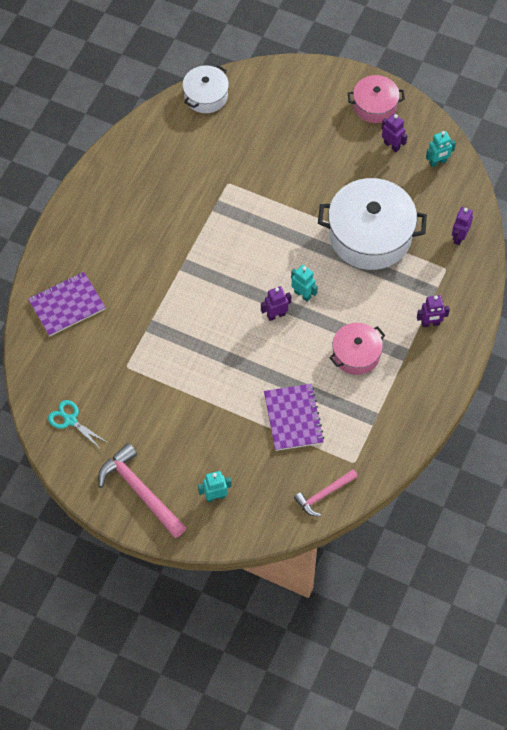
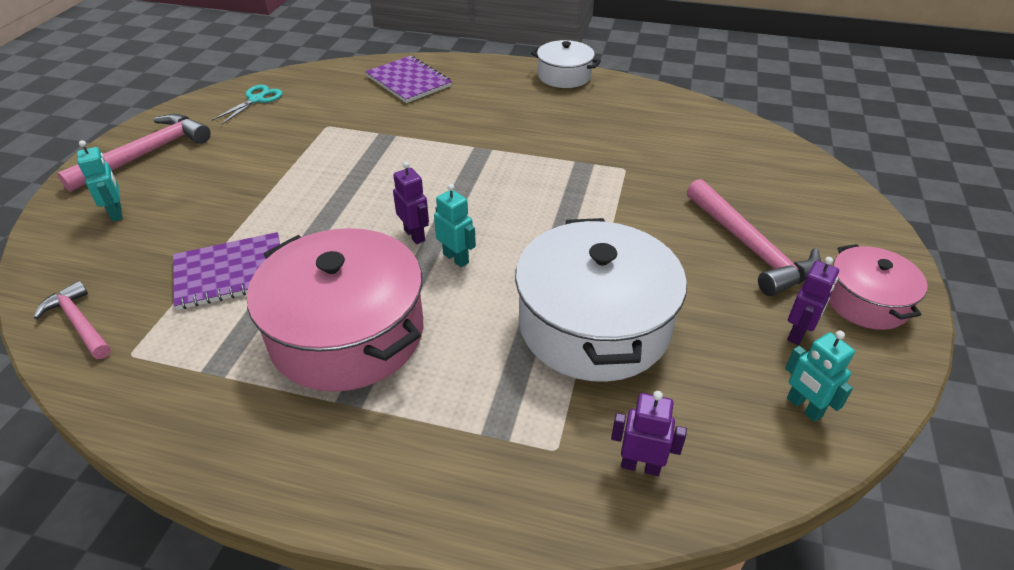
camera: 80 degrees right, 20 degrees down
(206, 96) = (753, 136): white pot -> white pot (564, 76)
(302, 294) = (456, 258): turquoise robot -> turquoise robot turned 75 degrees counterclockwise
(322, 141) = (750, 248): none -> pink hammer
(356, 354) = (347, 333): pink pot -> pink pot, size x1.82
(430, 323) = (420, 436): purple robot -> none

